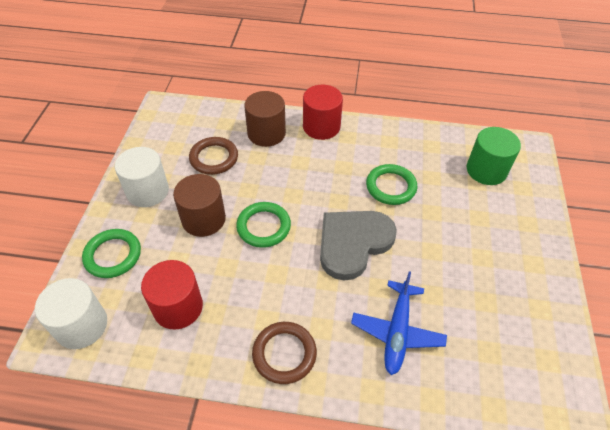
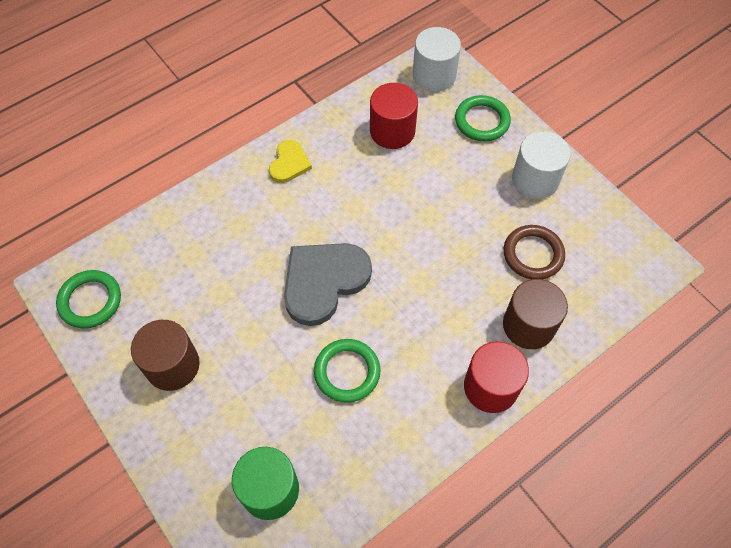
camera: 135 degrees right, 10 degrees up
(203, 219) = (461, 197): brown cylinder -> brown cylinder (172, 365)
(263, 227) = (409, 232): green ring -> green ring (90, 301)
(284, 354) = (289, 163): brown ring -> yellow heart
(353, 243) = (323, 281): grey heart -> grey heart turned 135 degrees counterclockwise
(397, 331) = (225, 240): blue plane -> none

